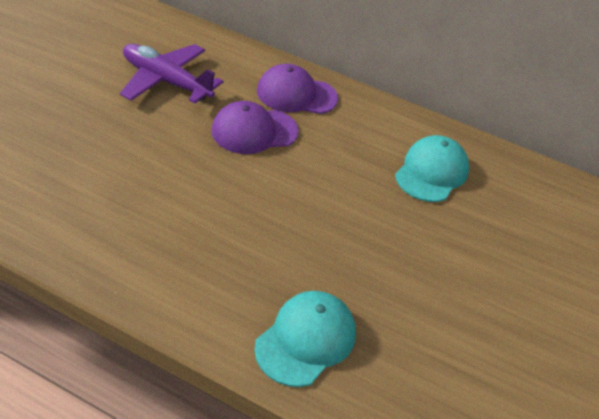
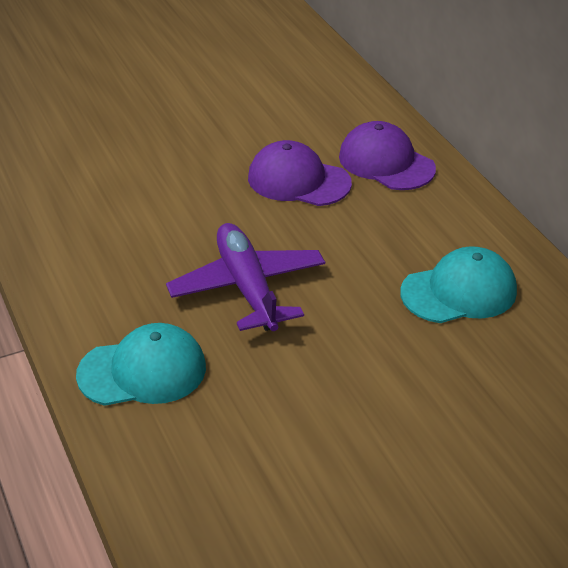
camera: 45 degrees right, 5 degrees down
(166, 81) = (259, 107): purple plane -> purple plane (247, 288)

